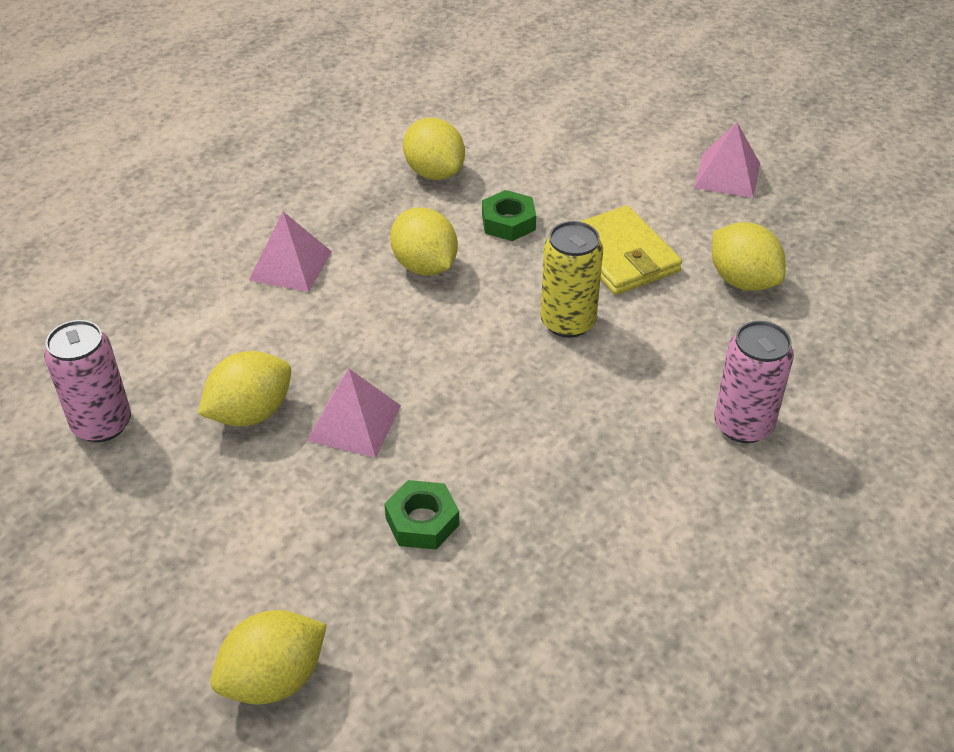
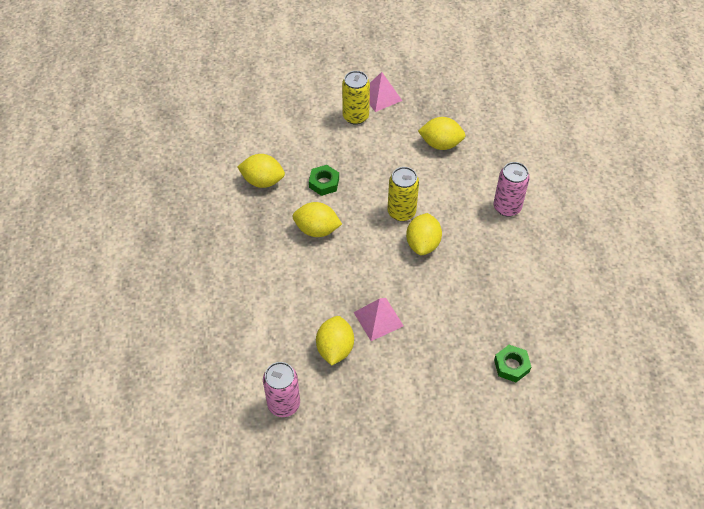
camera: 45 degrees left, 10 degrees up
(274, 679) = (475, 433): yellow lemon -> yellow lemon (423, 244)
(290, 265) = (262, 273): pink pyramid -> none
(422, 521) = (450, 335): green nut -> green nut (511, 366)
(621, 255) = (385, 166): yellow wallet -> none
(657, 177) = (355, 116): none -> yellow can

